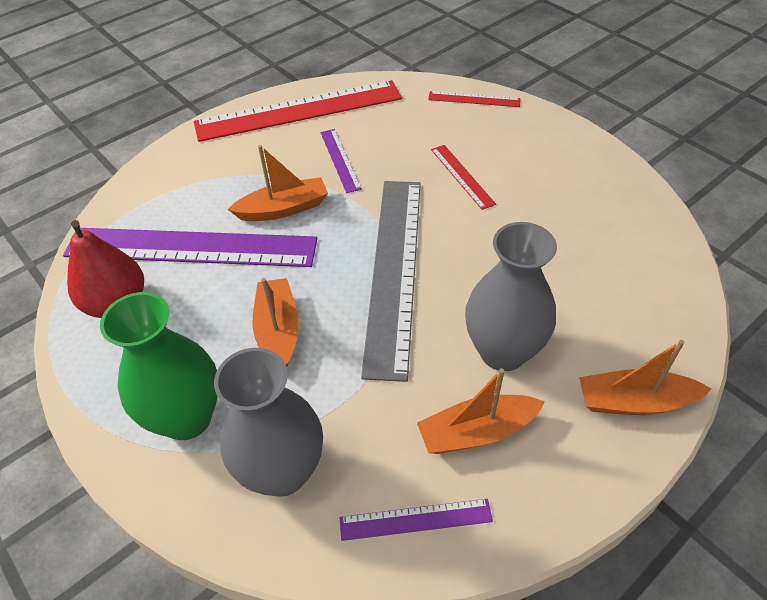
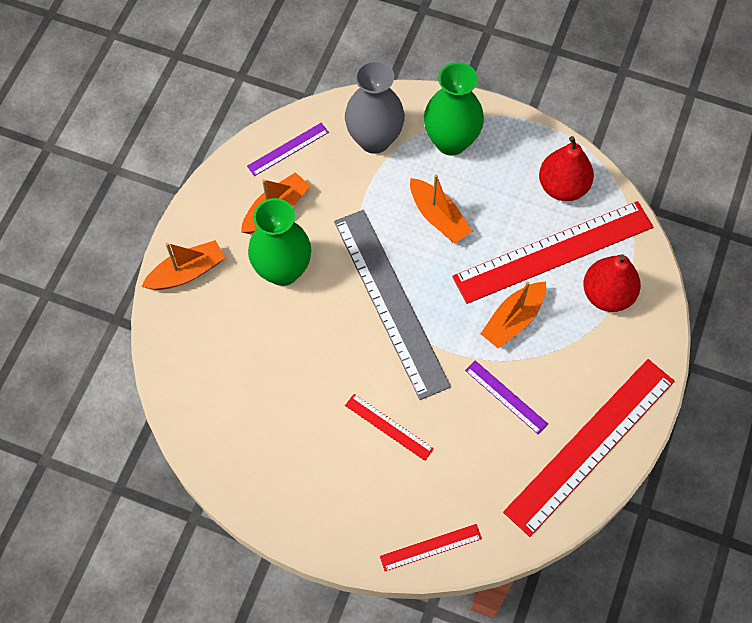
camera: 150 degrees right, 15 degrees up
(180, 195) = (607, 295): none -> red pear
(191, 247) = (553, 252): purple ruler -> red ruler
(502, 351) = (283, 270): grey vase -> green vase

